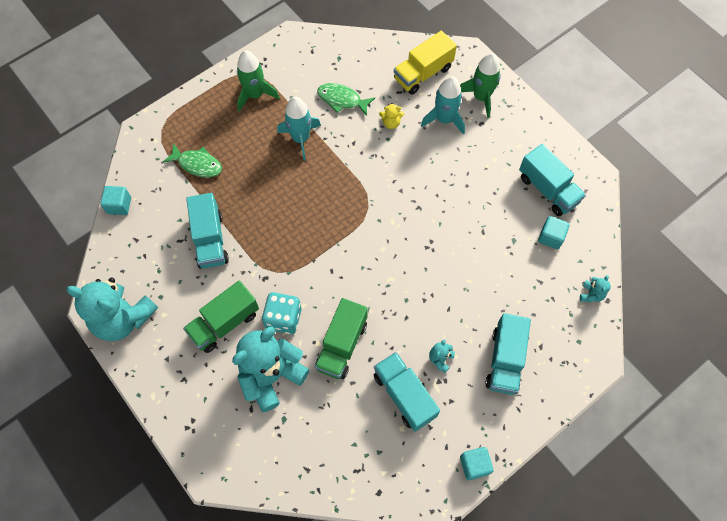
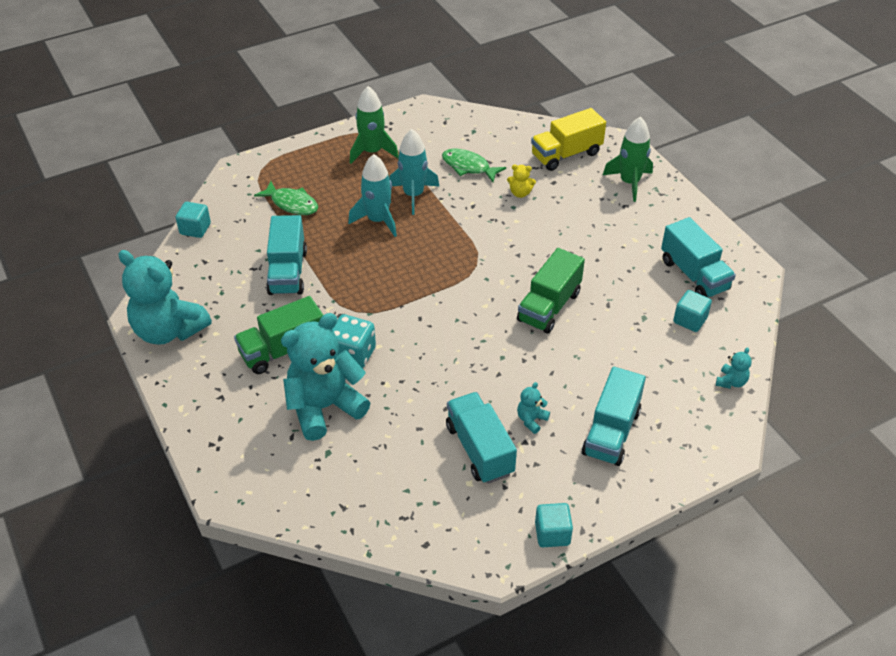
camera: 10 degrees right, 20 degrees down
(342, 345) = (415, 390): green truck -> green truck (549, 306)
(444, 119) = (582, 197): turquoise rocket -> turquoise rocket (378, 220)

